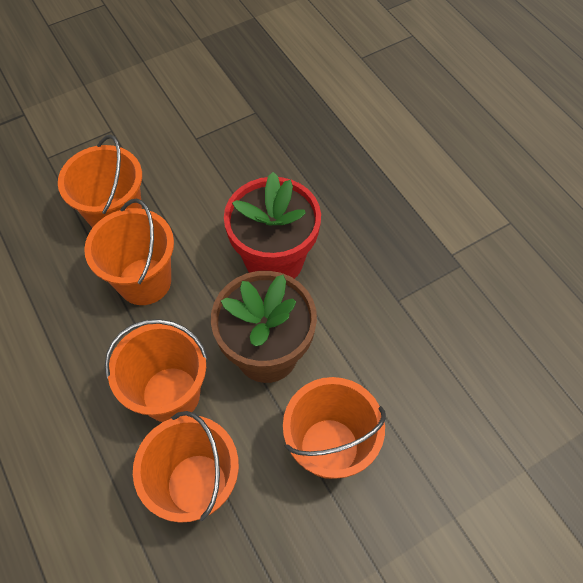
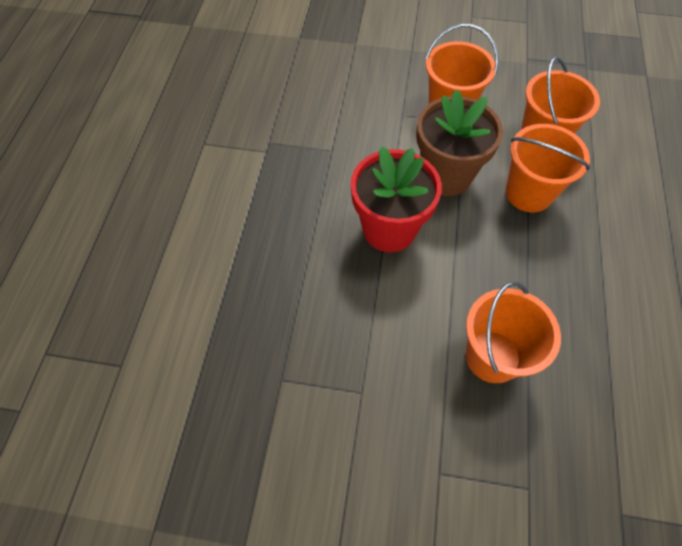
camera: 140 degrees left, 0 degrees up
(144, 281) = (501, 281): orange bucket -> none

